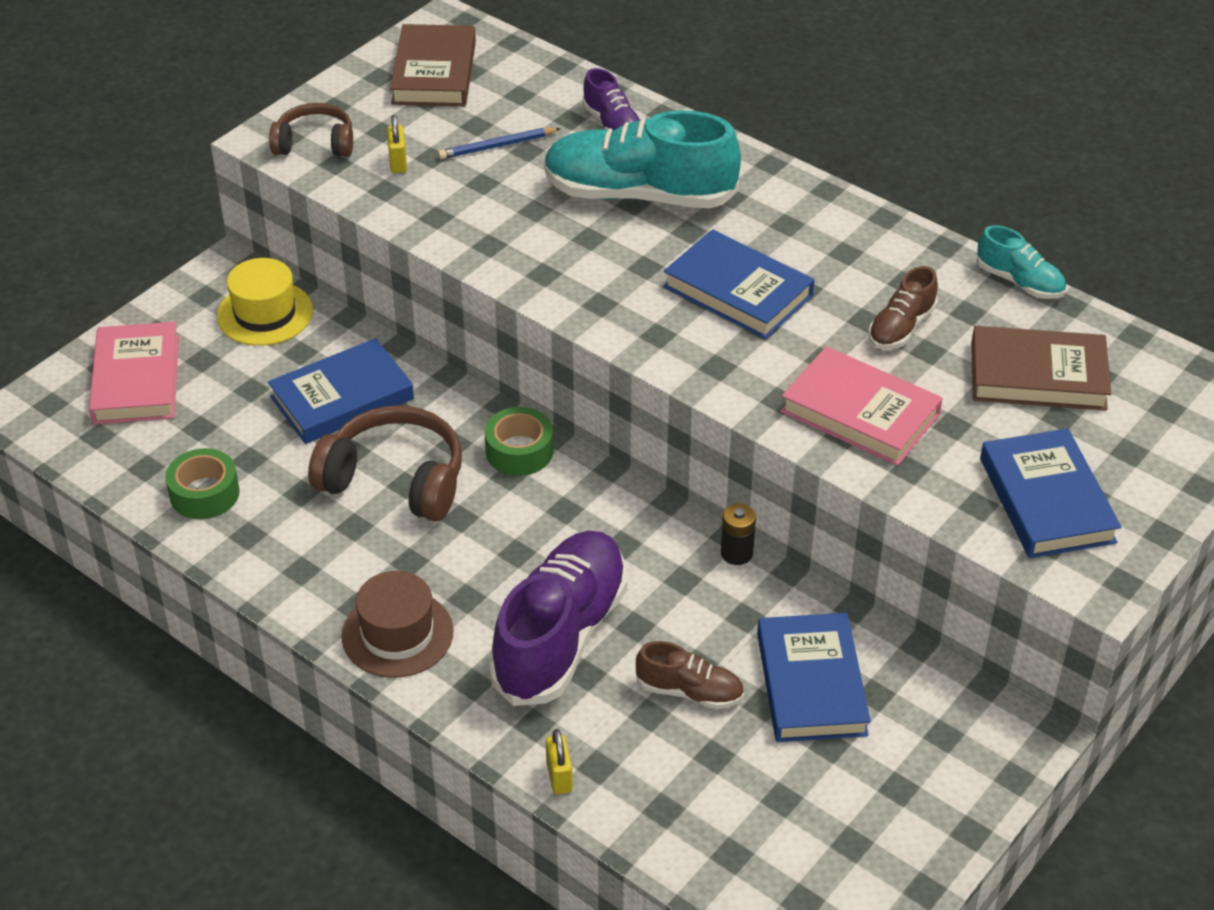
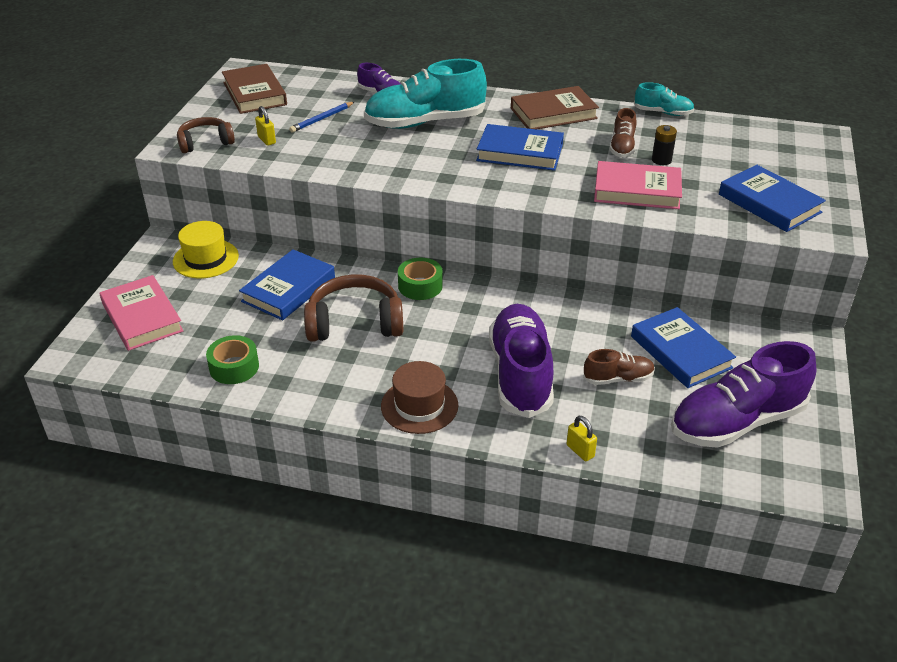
camera: 25 degrees left, 5 degrees down
(736, 553) = (586, 300): black battery -> black battery (661, 160)
(806, 818) = (736, 422): none -> purple shoe
(1038, 375) = (711, 150): brown book -> brown book (553, 113)

